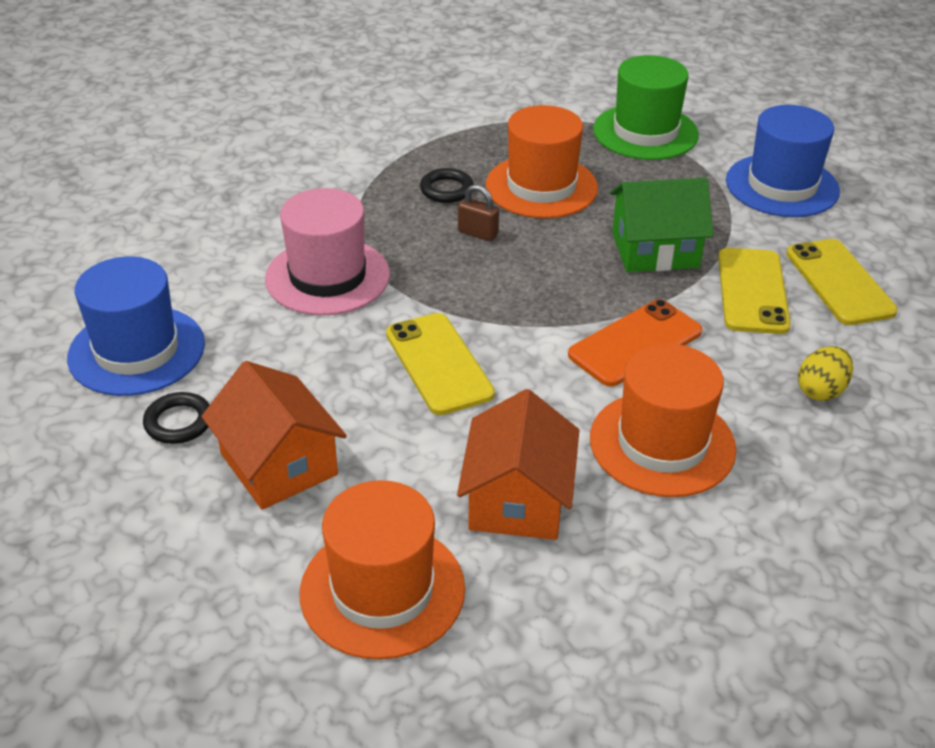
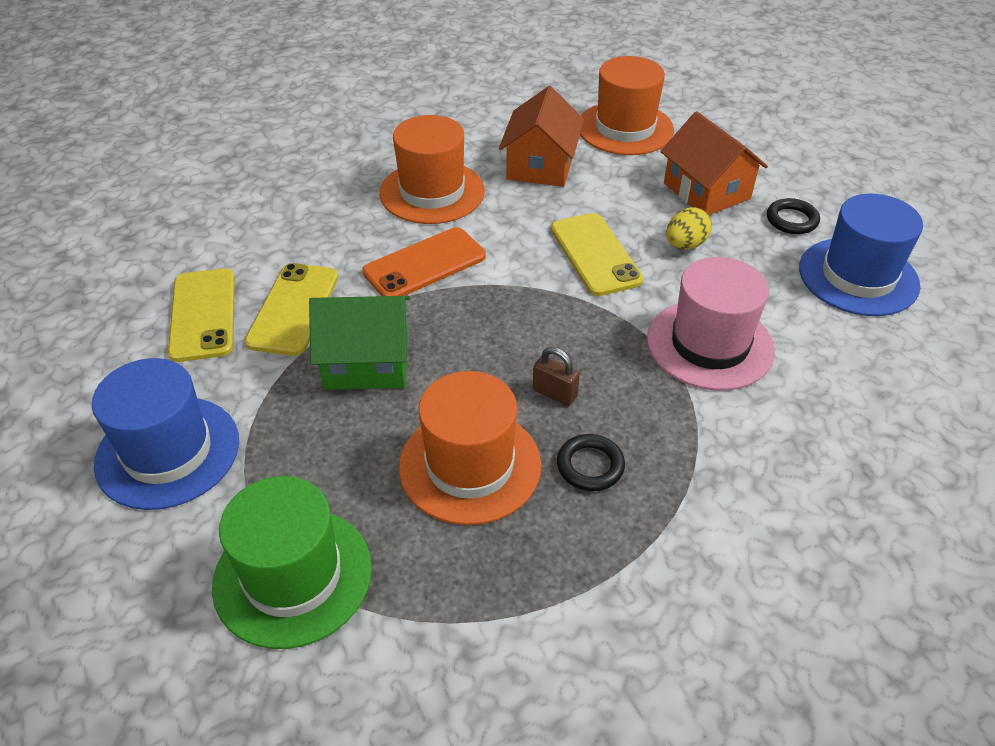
camera: 175 degrees left, 5 degrees up
(821, 391) = (293, 221): yellow egg -> yellow egg (685, 245)

